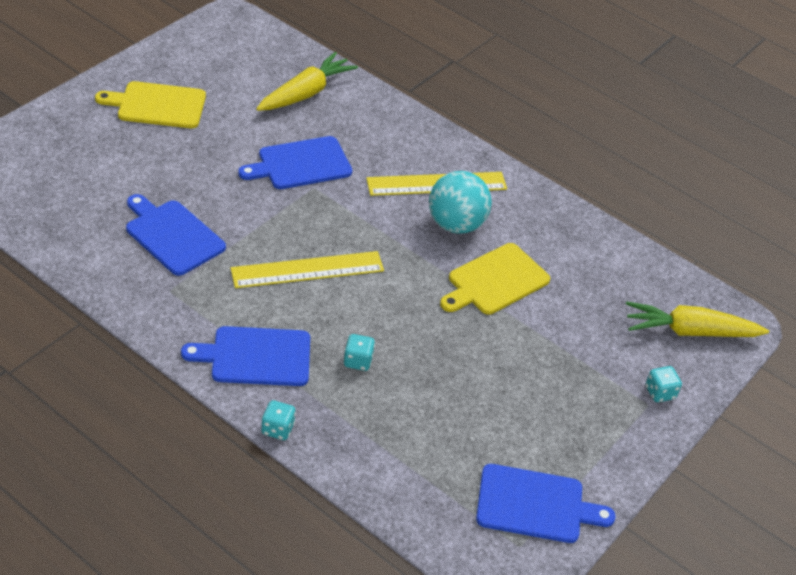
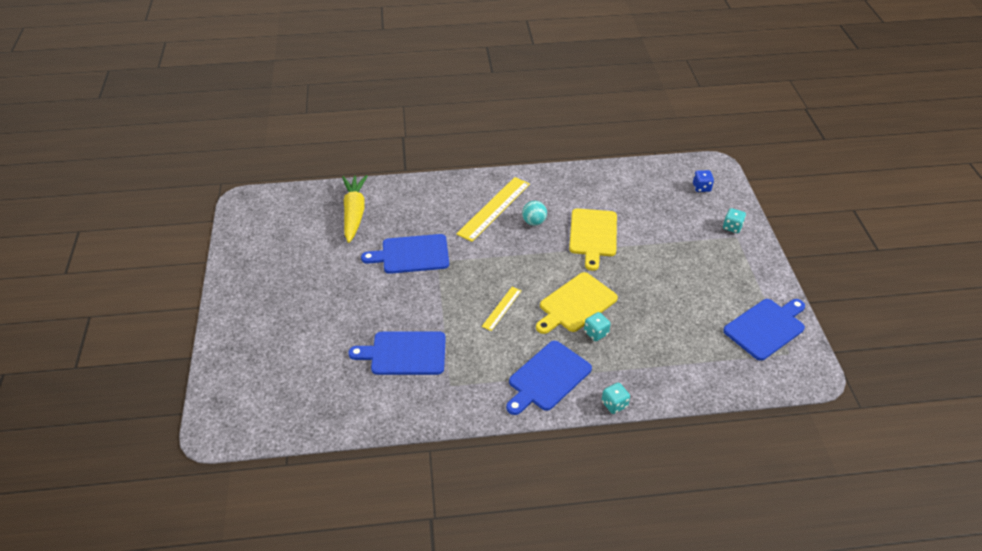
camera: 40 degrees left, 0 degrees up
(157, 105) = (279, 287): yellow cutting board -> yellow cutting board (576, 304)
(301, 164) = (411, 254): blue cutting board -> blue cutting board turned 60 degrees clockwise
(307, 269) = (501, 308): yellow ruler -> yellow ruler, size x0.53
(456, 224) = (534, 222): turquoise ball -> turquoise ball, size x0.55
(690, 331) = (701, 187): yellow carrot -> blue dice

